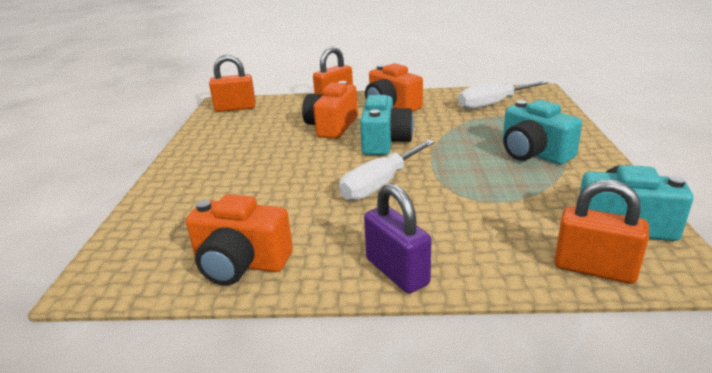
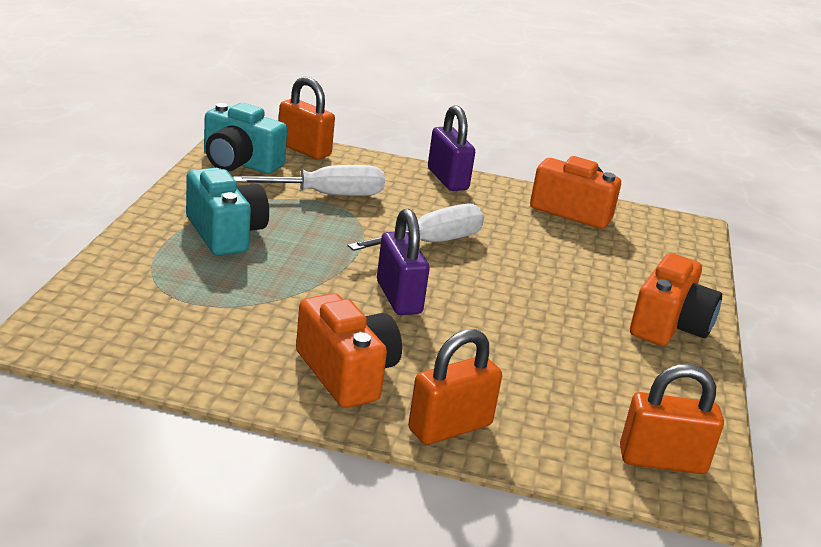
camera: 175 degrees left, 0 degrees up
(332, 126) = (469, 350): orange camera -> orange camera (669, 325)
(384, 142) = (399, 297): turquoise camera -> purple padlock
(492, 104) = (168, 327): white screwdriver -> white screwdriver (328, 195)

